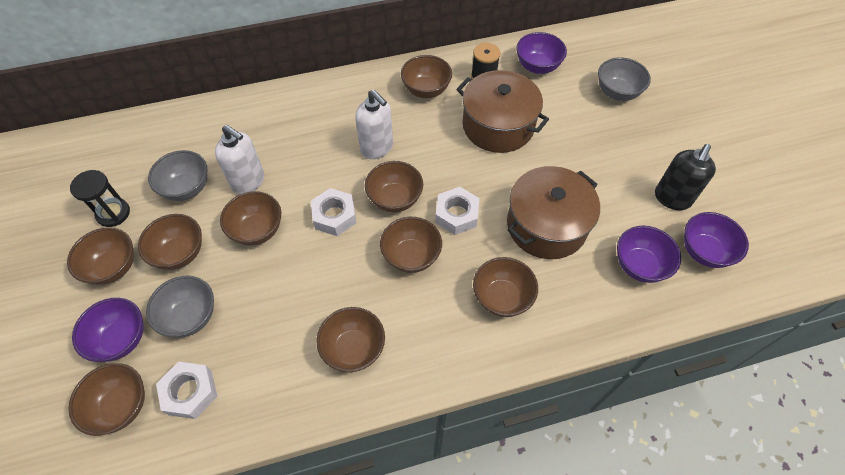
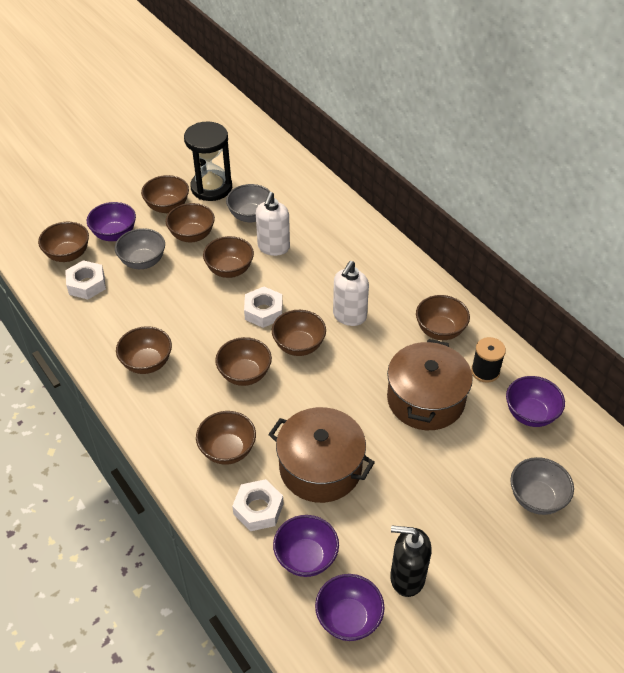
camera: 70 degrees right, 10 degrees down
(113, 213) = (211, 187): black hourglass -> black hourglass, size x1.60
(456, 214) = (302, 394): white nut -> white nut (258, 509)

